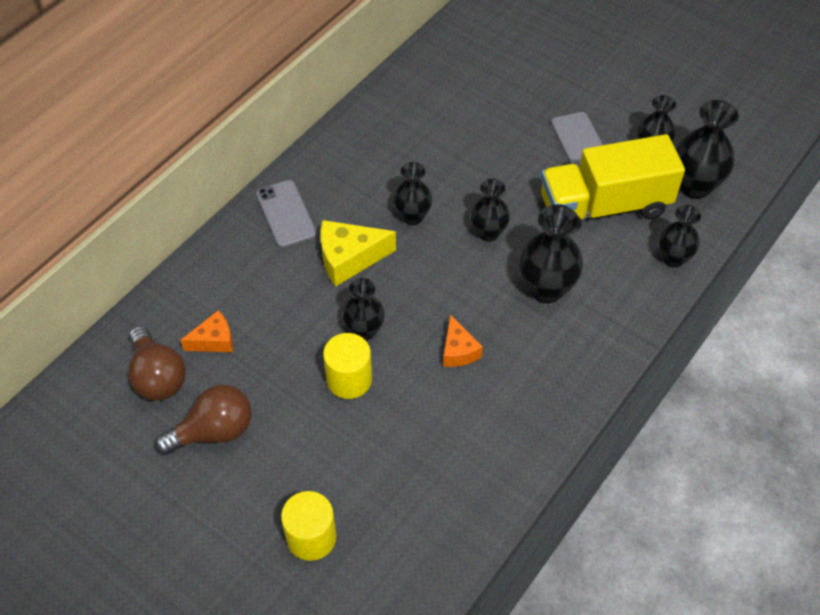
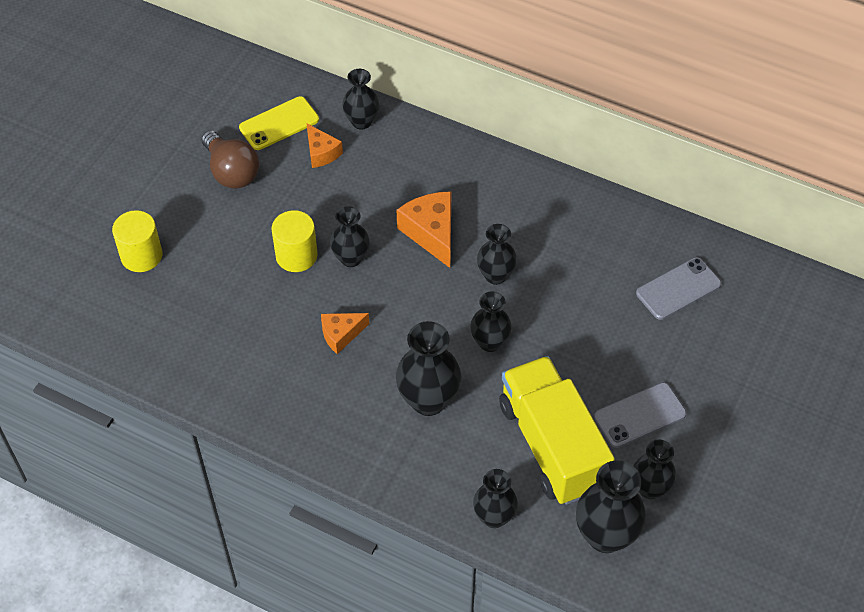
camera: 80 degrees right, 0 degrees up
(158, 376) = (279, 124): brown light bulb -> yellow phone
(182, 298) = (361, 121): none -> black vase
(286, 214) = (474, 175): grey phone -> grey phone (678, 289)
(349, 258) = (431, 233): yellow cheese -> orange cheese

